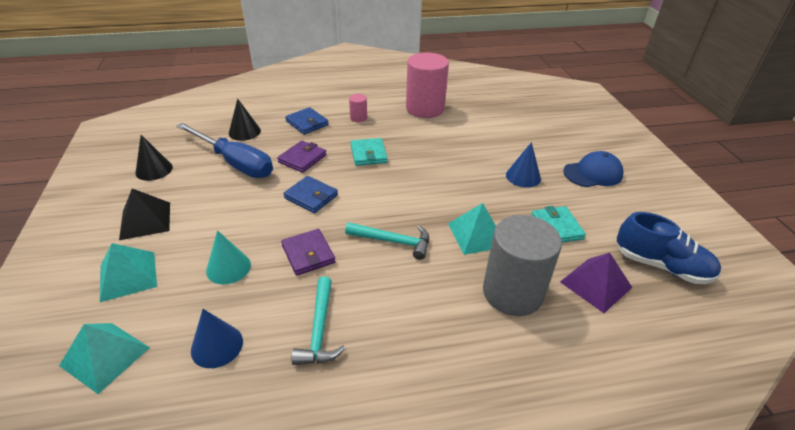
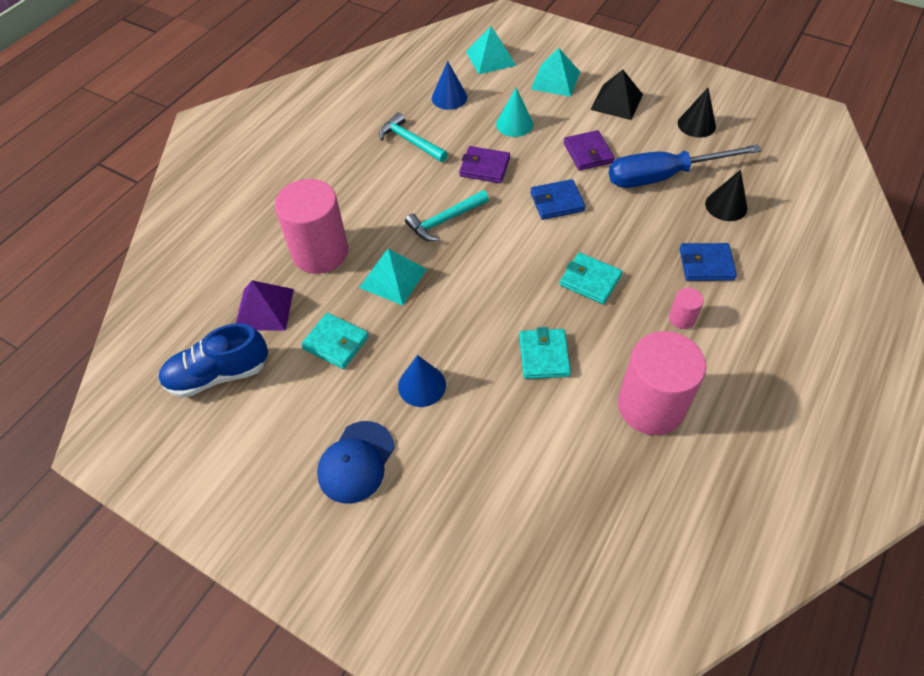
camera: 135 degrees right, 15 degrees up
(302, 159) = (628, 225): purple wallet -> purple wallet (588, 153)
(442, 147) = (544, 356): none -> turquoise wallet
(512, 292) = (320, 252): grey cylinder -> pink cylinder

